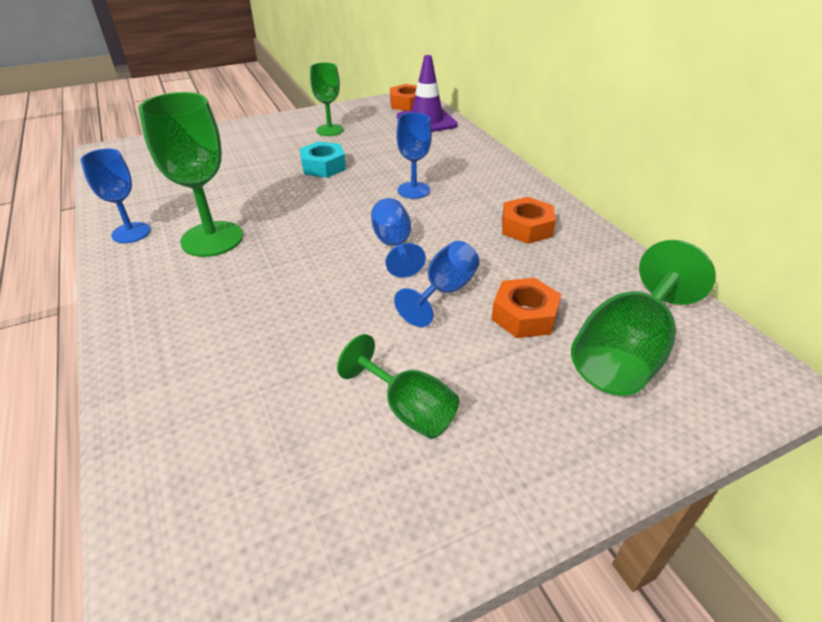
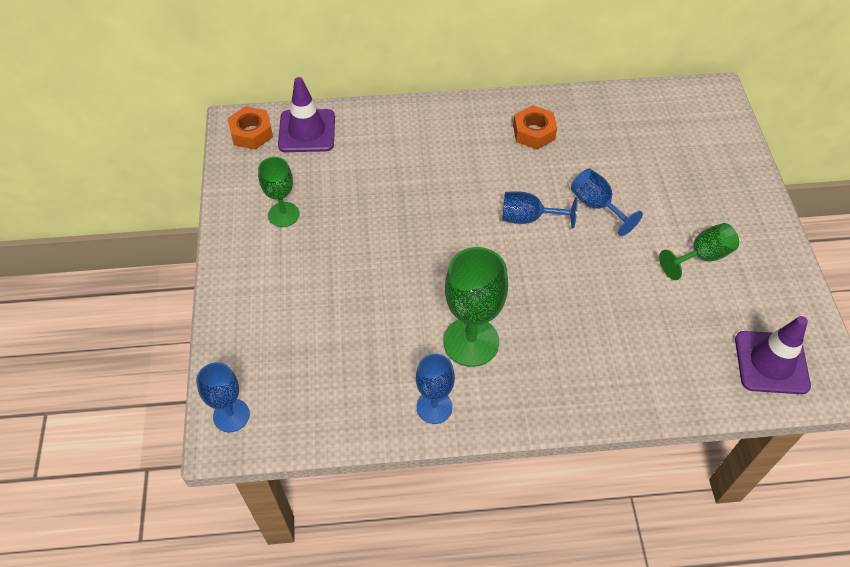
camera: 70 degrees left, 15 degrees up
(214, 535) = (771, 362): none -> purple traffic cone
(323, 166) = (368, 236): turquoise nut -> none
(413, 190) = (446, 182): blue goblet -> blue goblet (231, 415)
(524, 315) = (635, 173): orange nut -> none
(625, 353) = (681, 141): green goblet -> none

